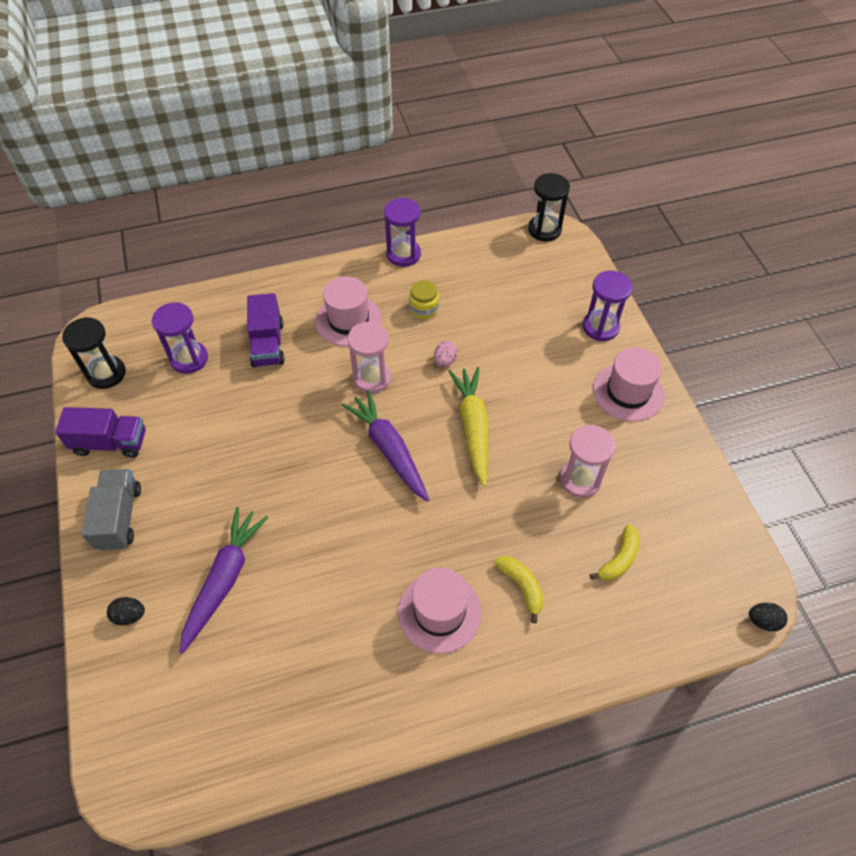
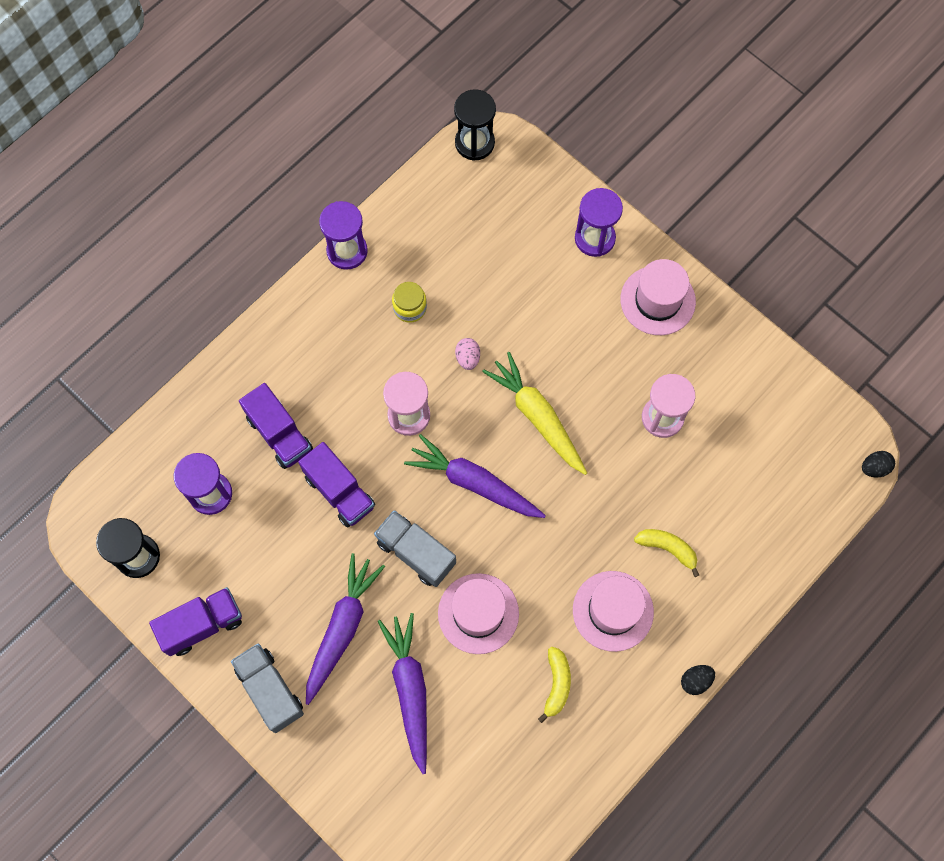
camera: 30 degrees left, 15 degrees up
(130, 615) = (350, 769): black egg -> black egg (695, 681)
(208, 501) = (342, 628): none -> purple carrot
(281, 403) = (339, 491): none -> purple truck
(306, 477) = (416, 553): none -> grey truck
(348, 320) = (342, 362): pink hat -> pink hat (478, 613)
(619, 559) = (734, 477): yellow banana -> yellow banana (556, 684)

